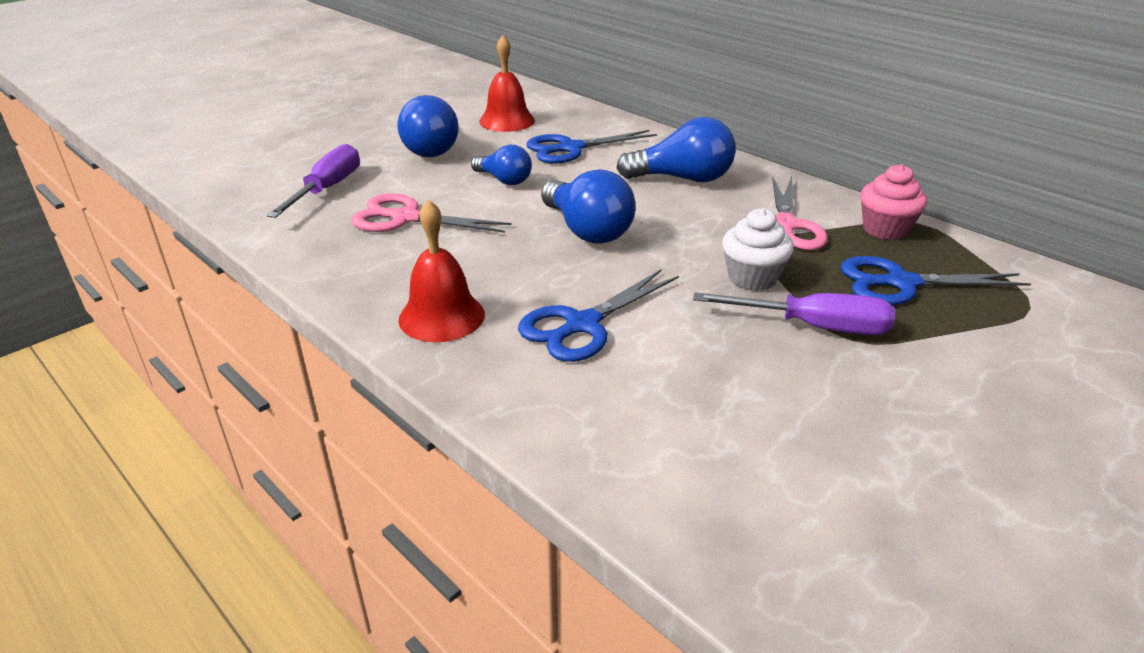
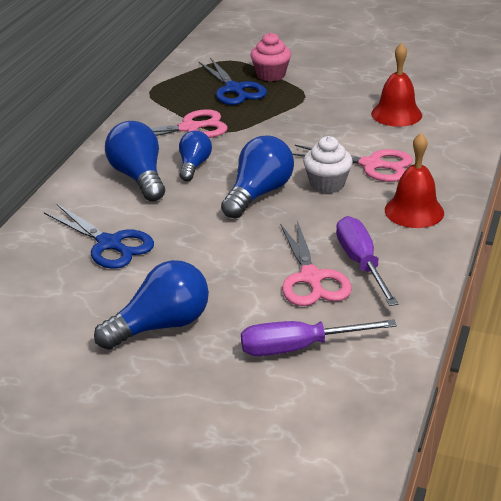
camera: 115 degrees left, 0 degrees up
(504, 180) = (203, 256): blue light bulb -> blue light bulb (194, 166)
(507, 121) = (56, 305): red bell -> red bell (396, 114)
(582, 325) = (371, 165): blue scissors -> pink scissors
(752, 278) = (268, 128): white cupcake -> white cupcake (327, 184)
(813, 326) = (303, 105): purple screwdriver -> purple screwdriver (361, 263)
(885, 229) = (168, 99): pink cupcake -> pink cupcake (271, 75)

